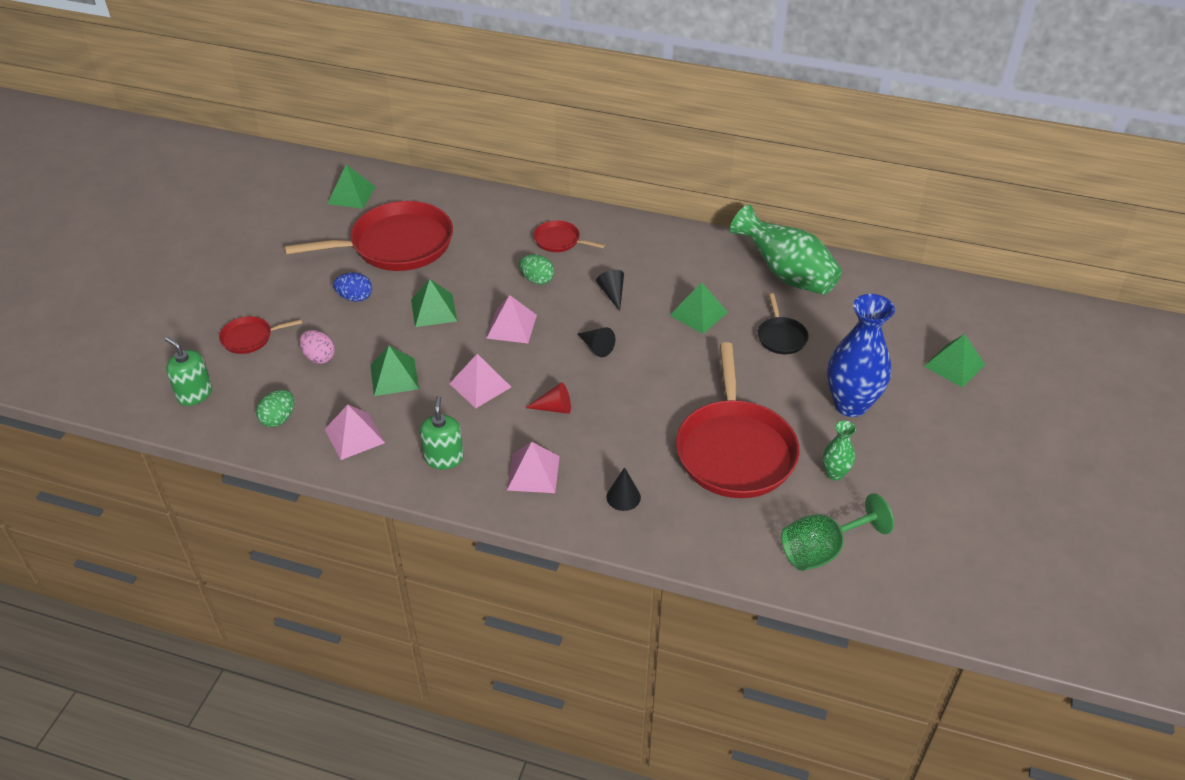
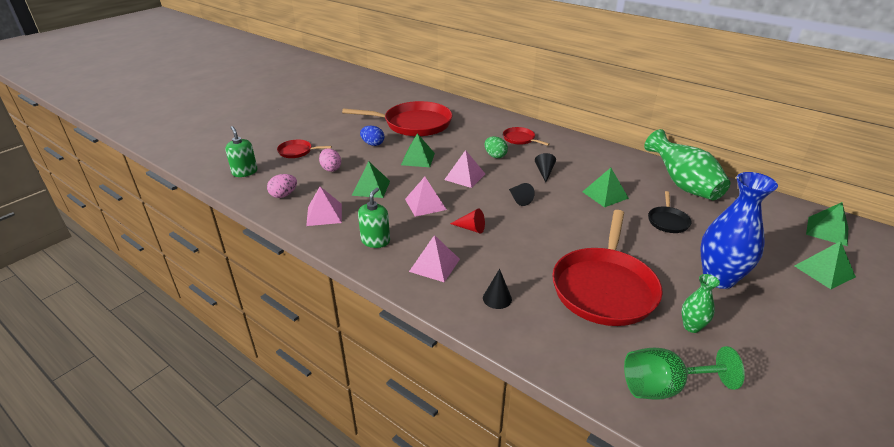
camera: 20 degrees right, 10 degrees down
(278, 419) = (284, 195): green egg -> pink egg
(351, 195) = (402, 98): green pyramid -> green pyramid (827, 231)

